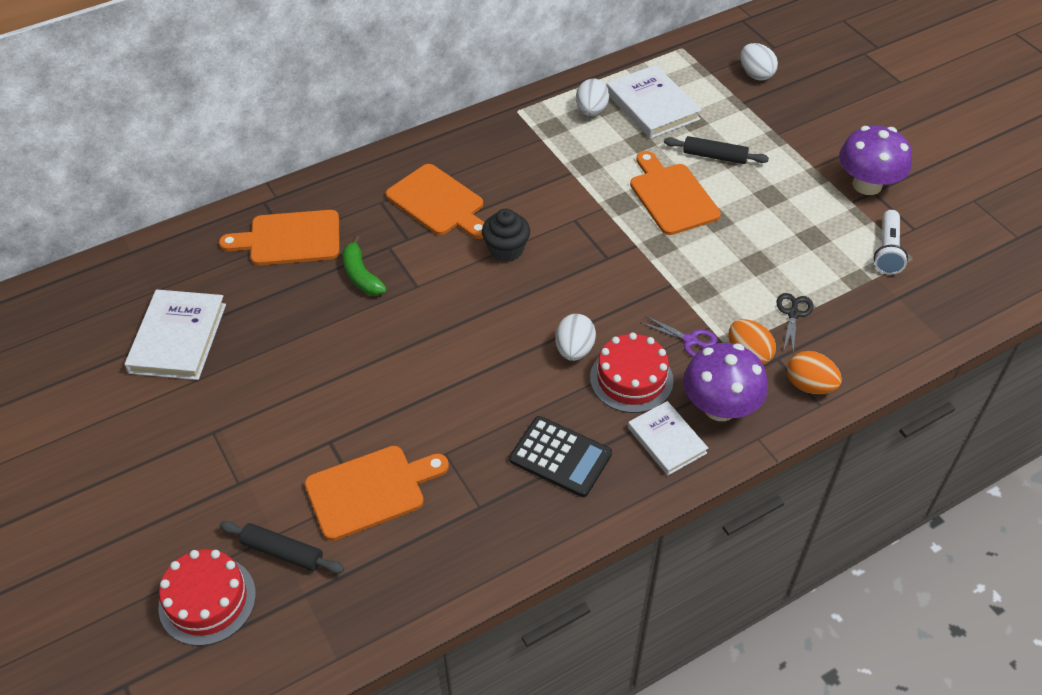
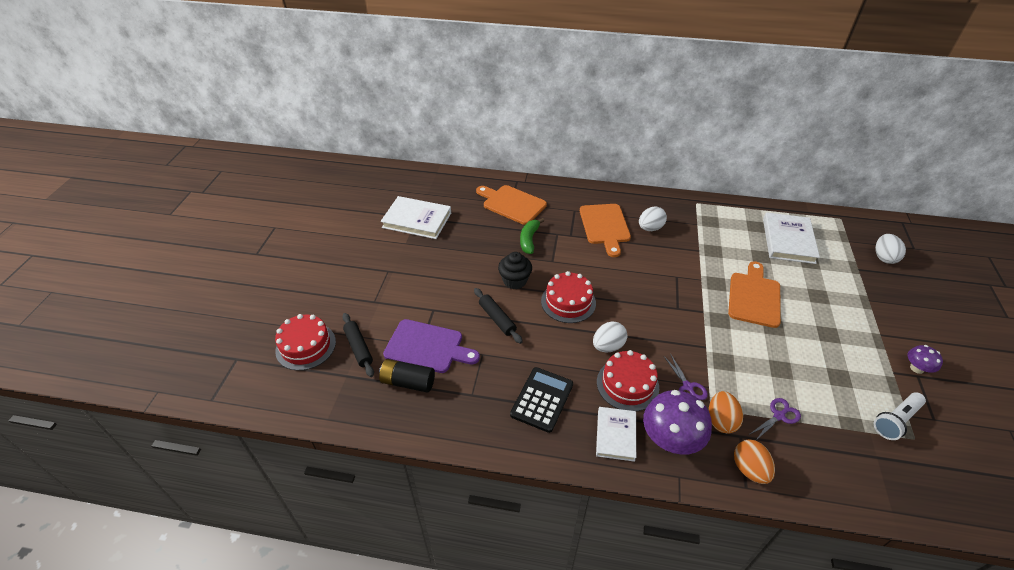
camera: 40 degrees right, 5 degrees down
(178, 338) = (417, 220): white book -> white book turned 60 degrees clockwise
(370, 490) = (427, 347): orange cutting board -> purple cutting board
(390, 547) = (408, 382): none -> black battery
(484, 326) = (568, 302): none -> red cake
(506, 250) = (620, 270): black cupcake -> black cupcake (515, 281)
(560, 457) = (542, 399): black calculator -> black calculator turned 135 degrees counterclockwise
(591, 111) = (743, 224): white egg -> white egg (650, 228)
(714, 156) = (807, 290): black rolling pin -> black rolling pin (497, 319)
(793, 314) = (779, 416): black scissors -> purple scissors
(867, 185) = (916, 368): purple mushroom -> purple mushroom, size x0.51

